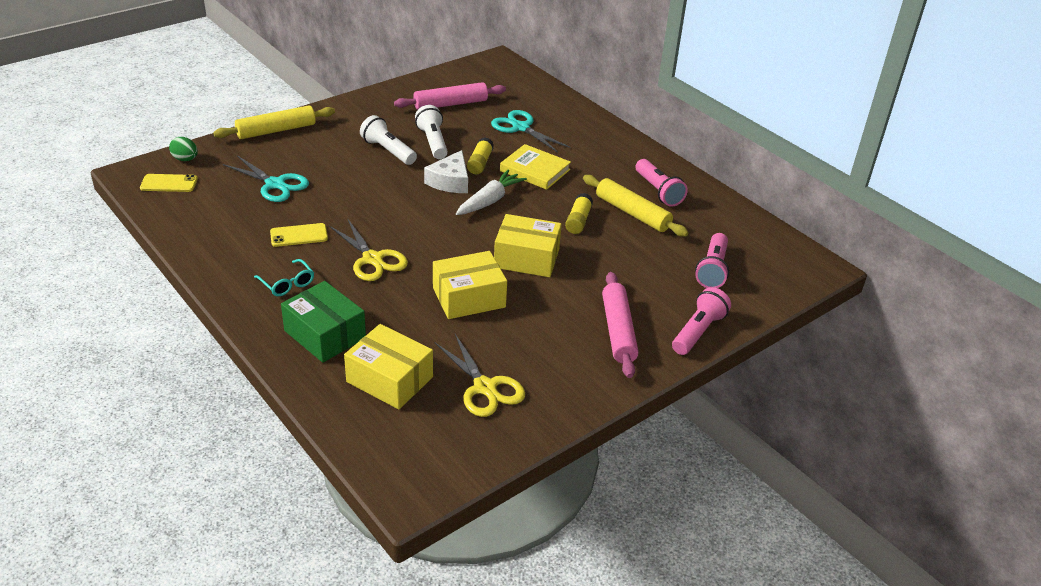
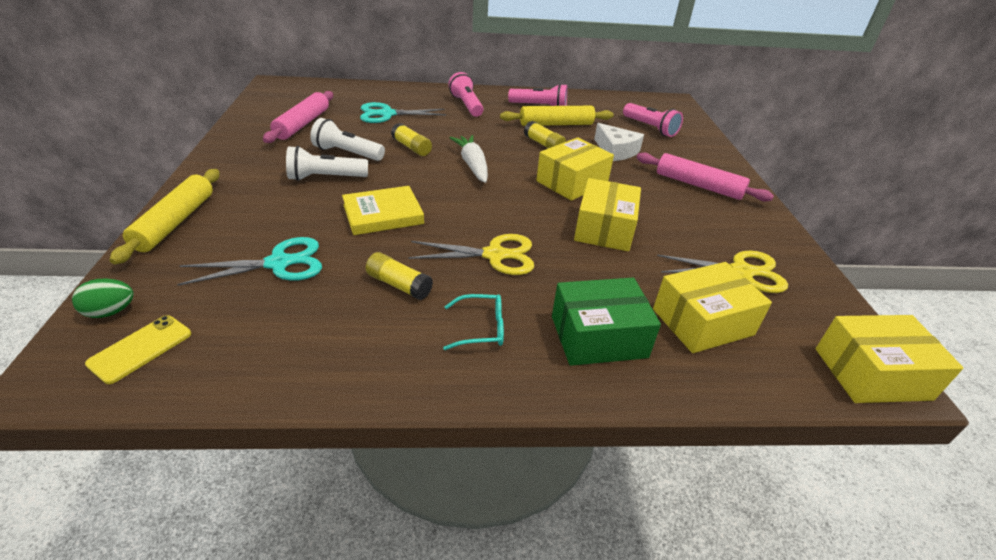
camera: 55 degrees left, 0 degrees up
(299, 235) = (399, 285): yellow phone -> yellow glue stick
(407, 481) = (872, 374): none -> yellow box
(450, 181) = (420, 169): white cheese -> white cheese (616, 151)
(535, 170) = (454, 132): yellow book -> yellow book (383, 214)
(698, 332) = (718, 159): pink flashlight -> pink flashlight (466, 105)

